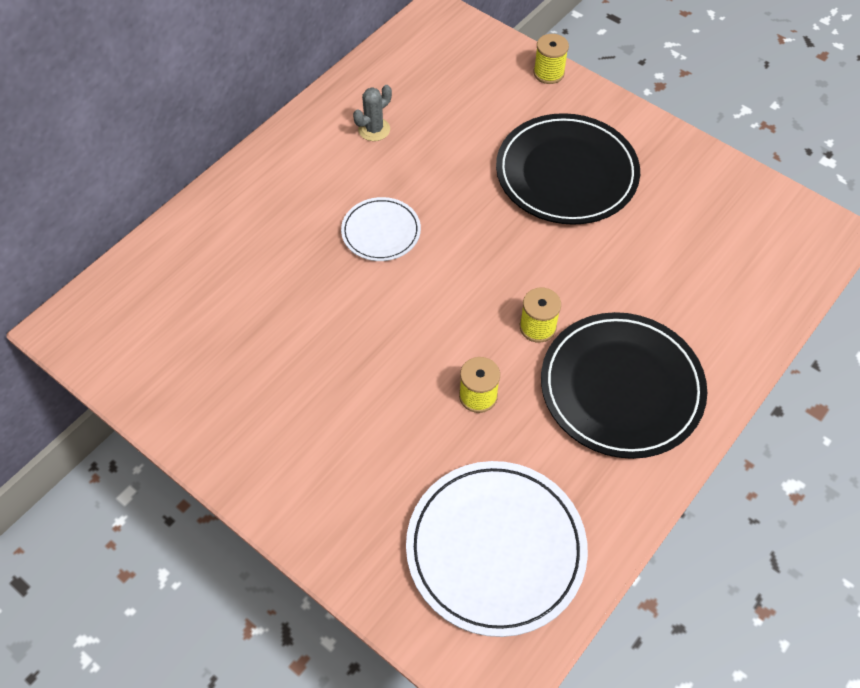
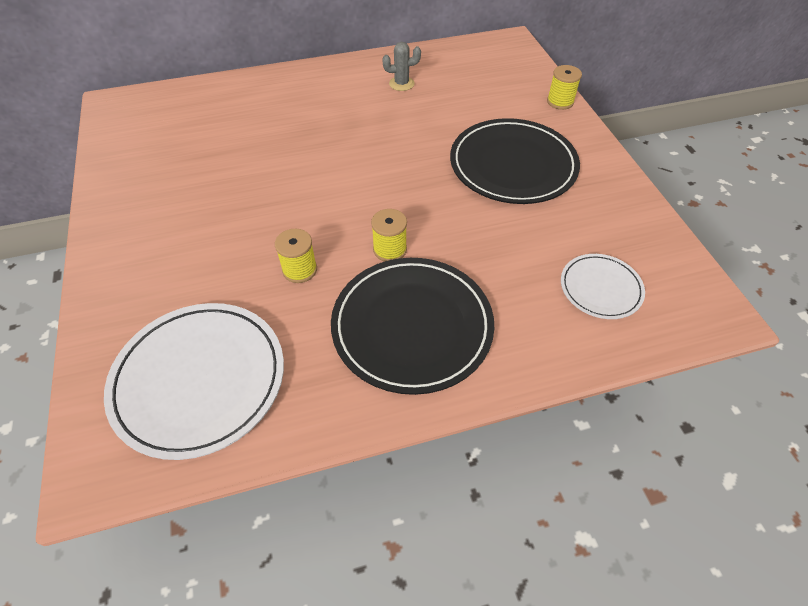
camera: 35 degrees right, 5 degrees down
(381, 232) = (344, 139): white plate -> white plate (600, 288)

